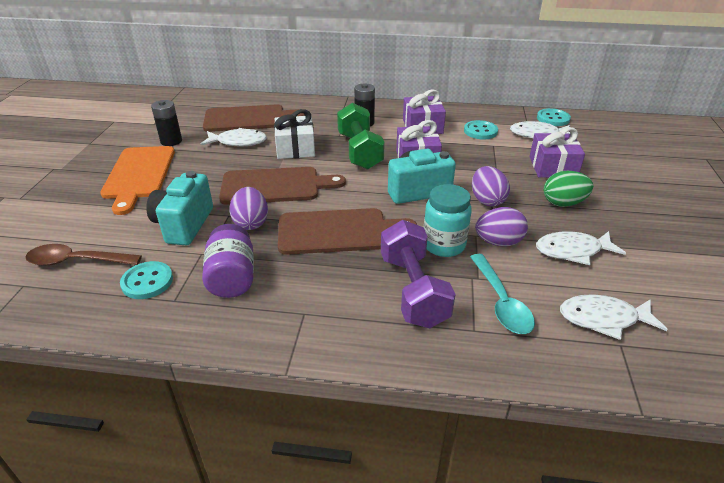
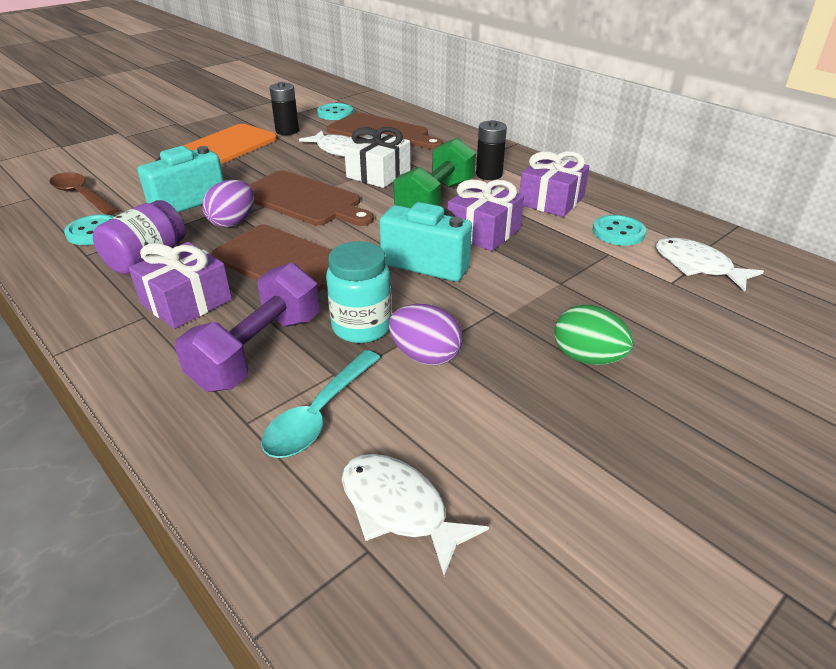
camera: 40 degrees right, 0 degrees up
(487, 200) = (491, 308): purple egg -> none
(552, 167) = (650, 311): purple gift -> purple gift (186, 302)
(553, 119) = (759, 256): turquoise button -> turquoise button (335, 113)
(572, 251) = (499, 415): white fish -> none

